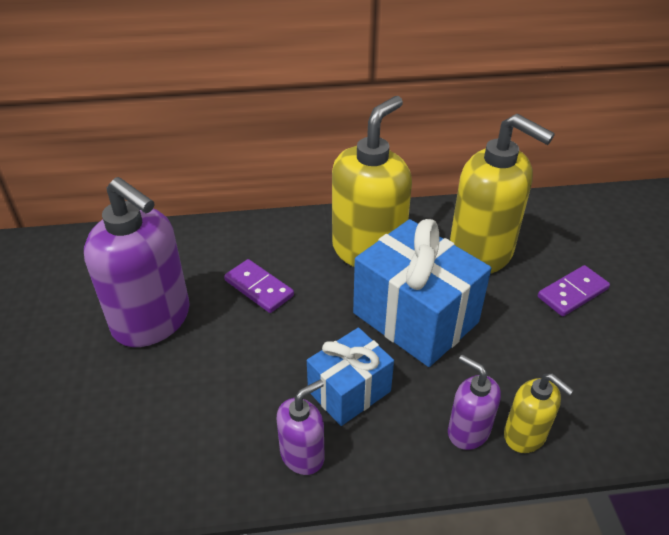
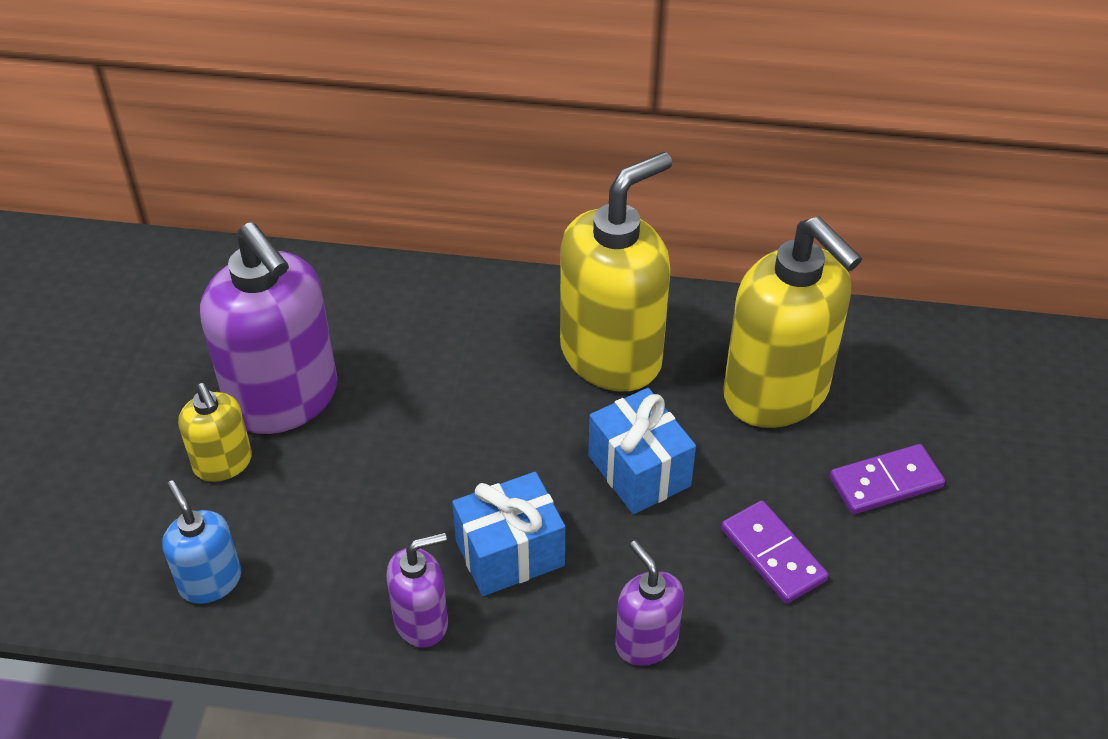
camera: 15 degrees right, 5 degrees up
(130, 462) = (210, 581): none -> blue soap dispenser
(259, 288) = (438, 381): purple domino -> purple domino (772, 554)
(415, 318) = (639, 471): blue gift -> blue gift, size x0.60
(525, 435) = (720, 664): yellow soap dispenser -> yellow soap dispenser (223, 463)

